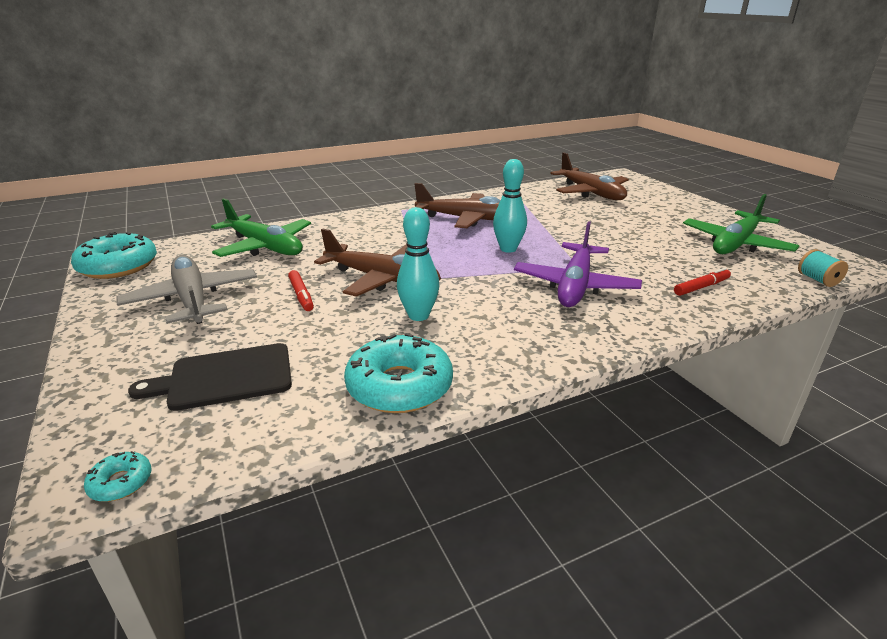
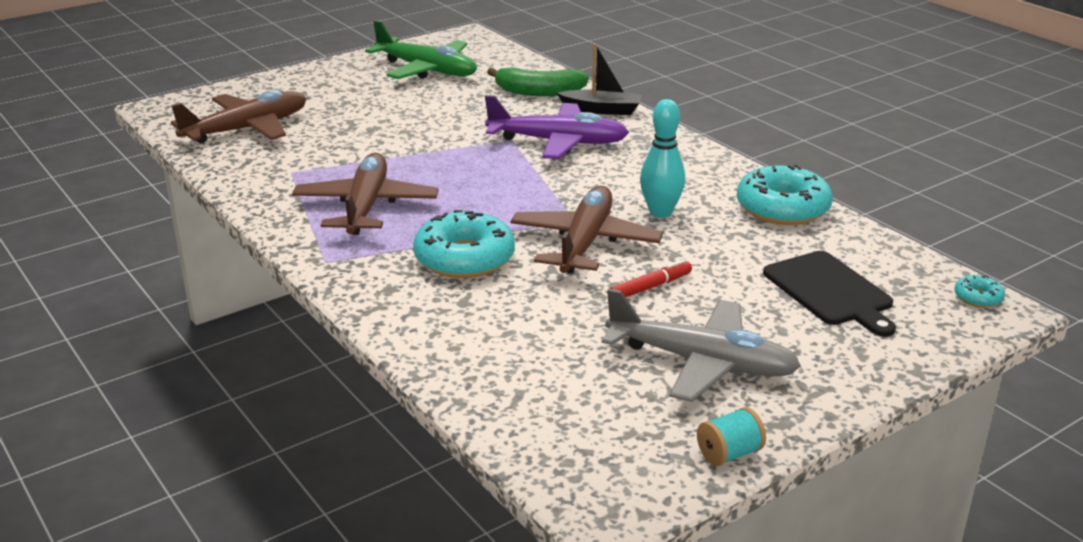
camera: 100 degrees left, 0 degrees up
(118, 266) = (632, 478): turquoise donut -> turquoise donut (464, 258)
(193, 300) = (700, 362): grey plane -> grey plane turned 120 degrees counterclockwise
(264, 247) = (510, 353): green plane -> none
(508, 249) = (470, 176): turquoise bowling pin -> none
(662, 315) = (602, 110): none -> black boat
(701, 287) = (539, 92): red marker -> green banana
(817, 280) = (505, 51): turquoise spool -> turquoise spool (729, 454)

